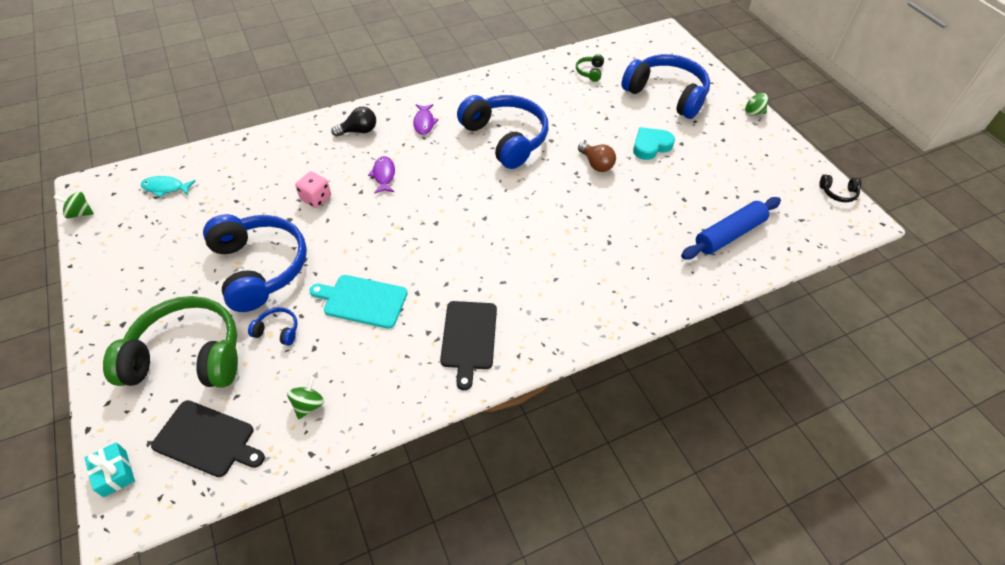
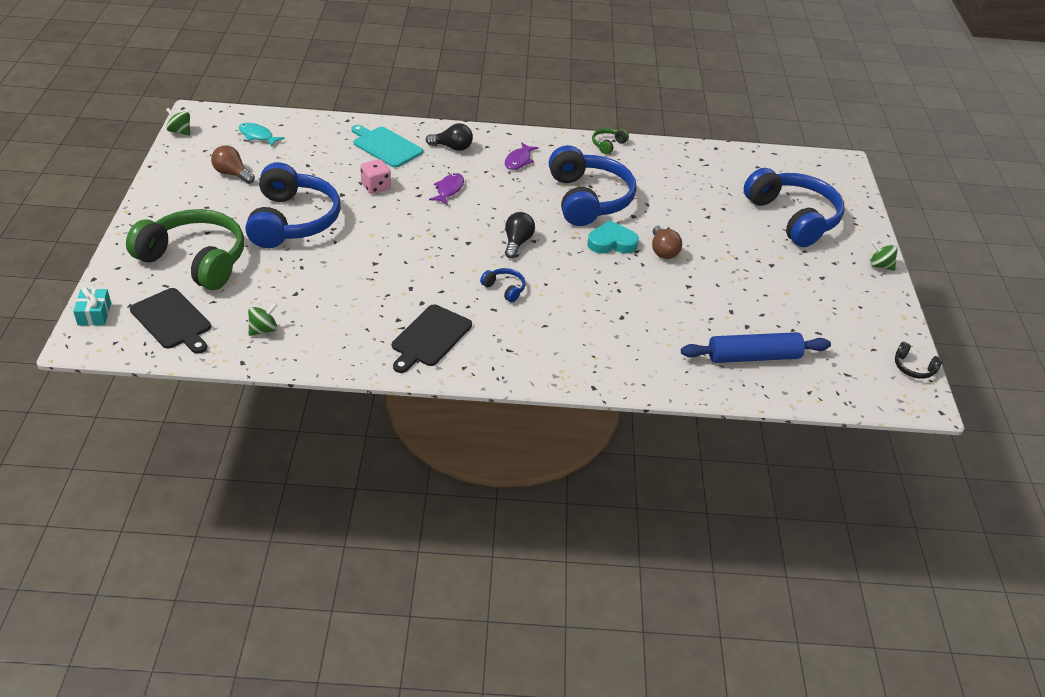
camera: 25 degrees right, 10 degrees down
(166, 240) = (232, 174): none -> brown light bulb
(277, 330) = (275, 270): blue headphones -> blue headphones (504, 289)
(362, 301) = (359, 276): turquoise cutting board -> turquoise cutting board (385, 146)
(477, 205) = (517, 242): none -> black light bulb
(590, 72) = (724, 171): green headphones -> green headphones (608, 145)
(651, 146) = (735, 255): turquoise heart -> turquoise heart (611, 242)

